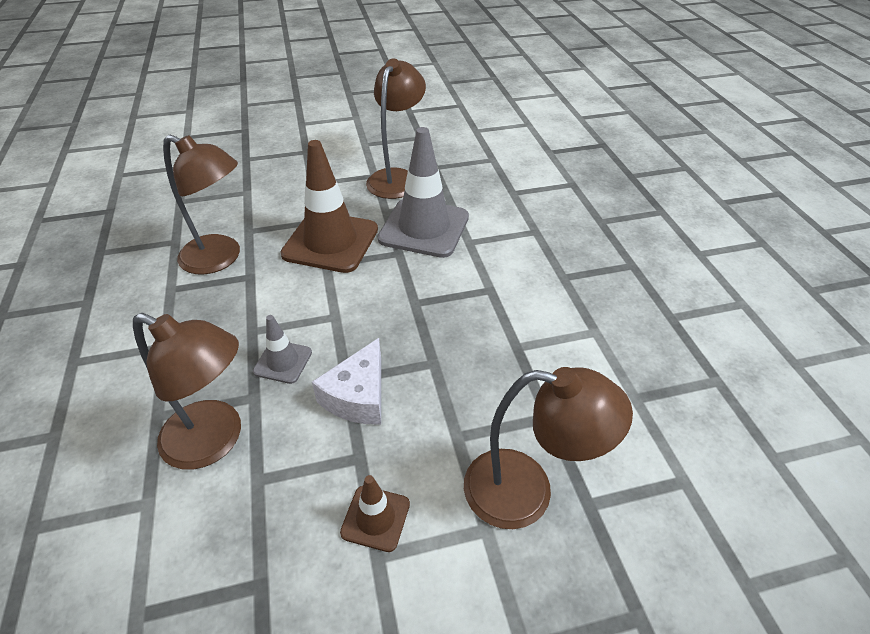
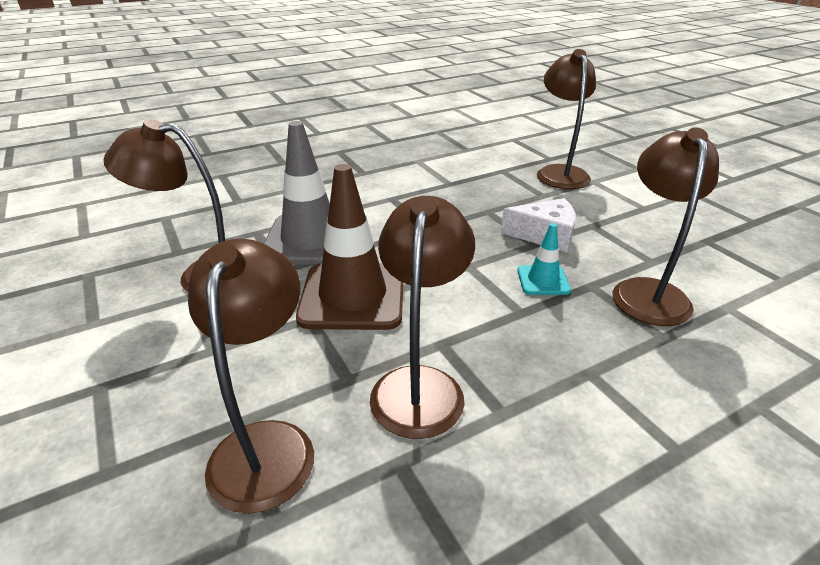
camera: 105 degrees left, 10 degrees down
(224, 200) = (267, 444): none -> brown lamp
(283, 362) = (543, 280): grey traffic cone -> turquoise traffic cone
(375, 518) = (625, 212): brown traffic cone -> none

